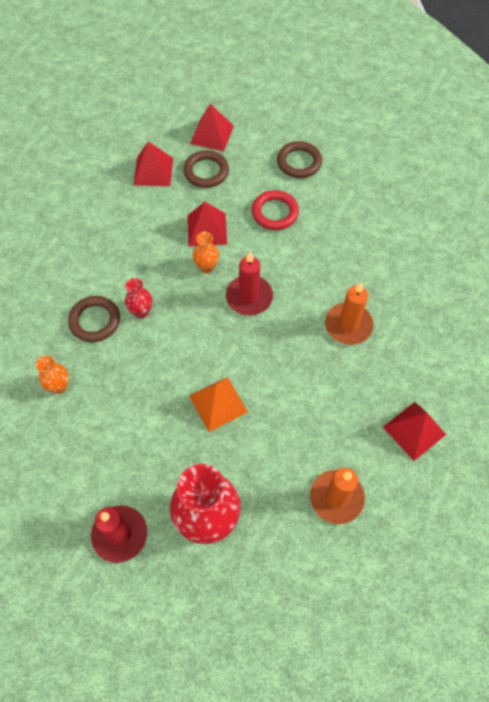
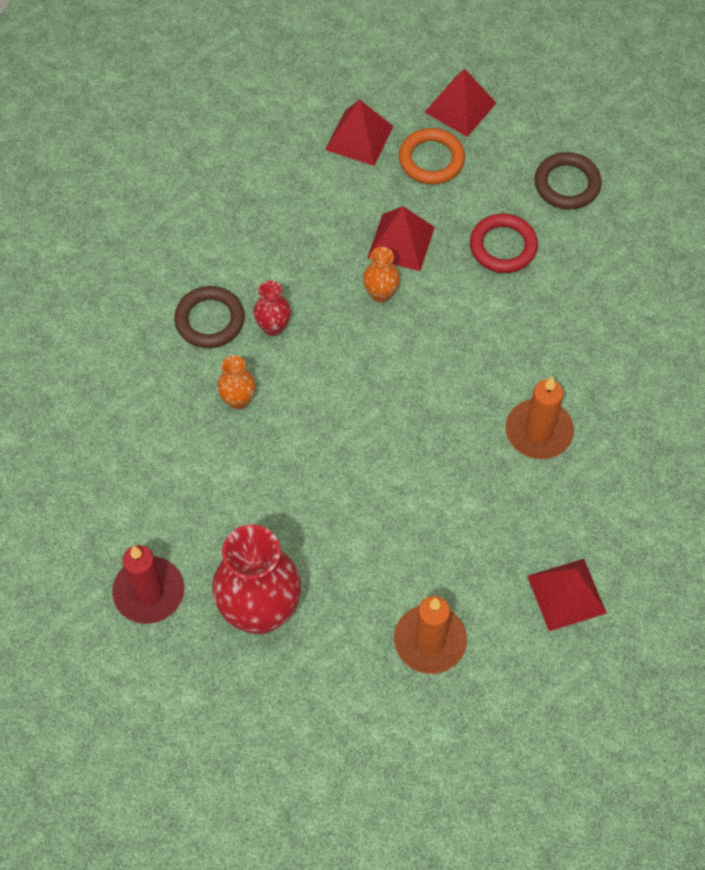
camera: 20 degrees right, 0 degrees up
(59, 386) = (137, 389): orange vase -> orange vase (238, 400)
(206, 172) = (431, 159): brown ring -> orange ring
(218, 404) = (326, 477): orange pyramid -> none
(249, 297) = (421, 352): red candle -> none

